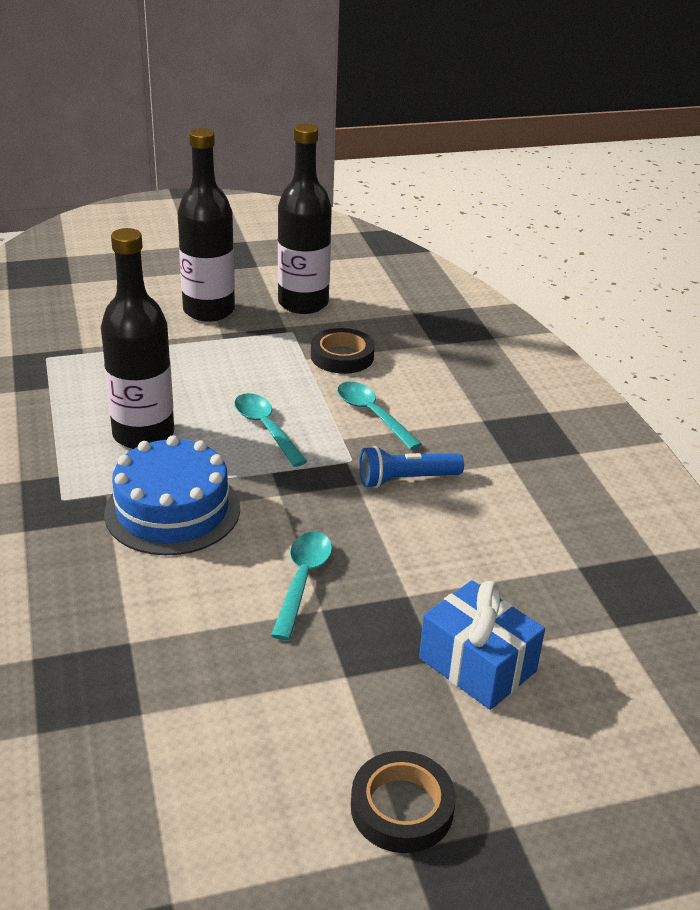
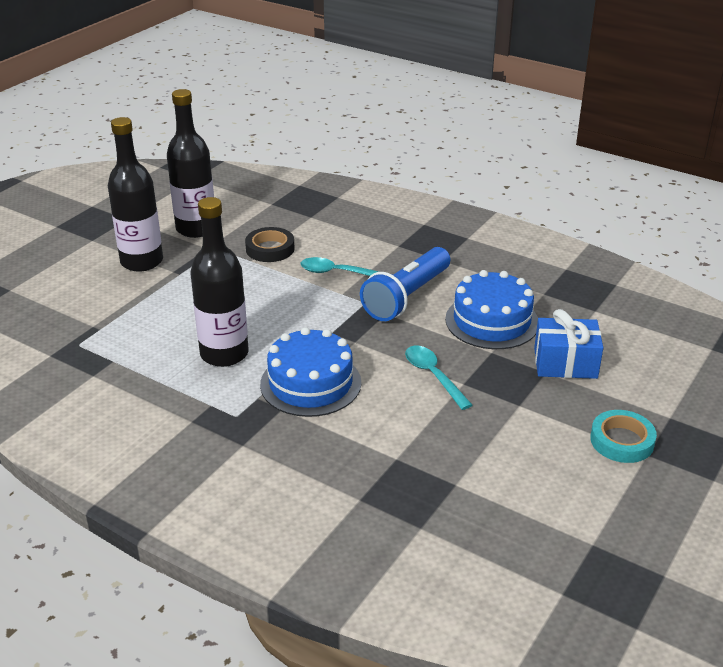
camera: 40 degrees left, 0 degrees up
(266, 428) = (291, 311): turquoise spoon -> none
(402, 807) = (622, 441): black tape -> turquoise tape
(406, 479) = (407, 297): blue flashlight -> blue flashlight, size x1.64
(462, 561) = (492, 321): none -> blue cake

